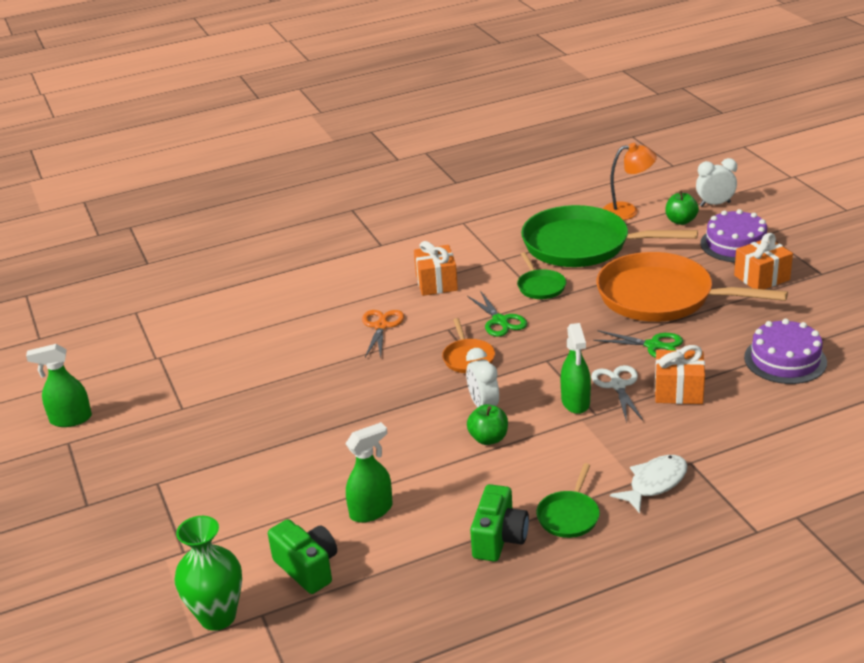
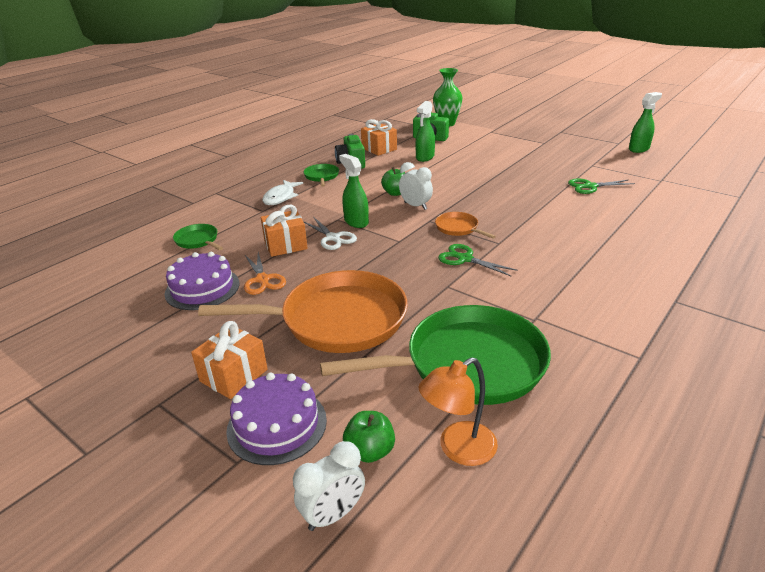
camera: 150 degrees right, 0 degrees up
(381, 326) = (551, 232): orange scissors -> orange scissors (262, 279)
(436, 283) = (561, 276): orange gift -> orange gift (379, 149)
(540, 286) = (463, 299): green pan -> green pan (198, 240)
(653, 346) = (321, 272): green scissors -> green scissors (590, 186)

